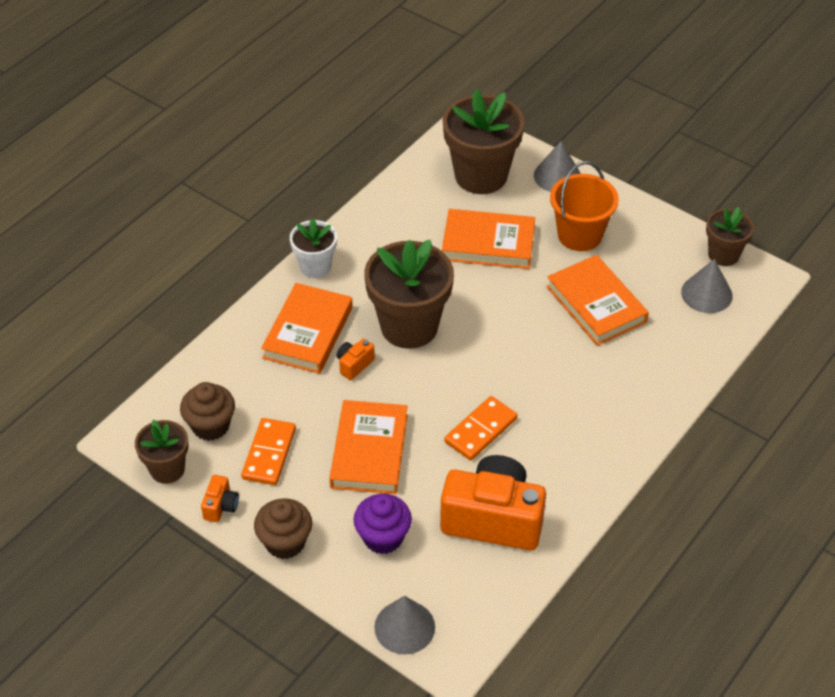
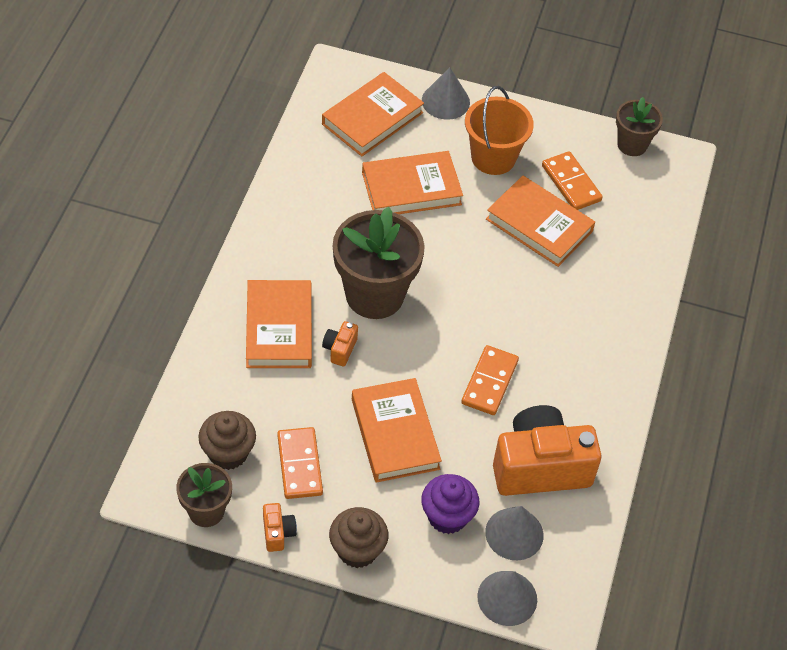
camera: 25 degrees left, 5 degrees up
(315, 266) = (253, 256): white flower pot -> none
(481, 176) = (372, 118): brown flower pot -> orange book
(645, 275) = (571, 183): none -> orange domino
(706, 294) = (633, 188): grey cone -> grey cone (514, 533)

